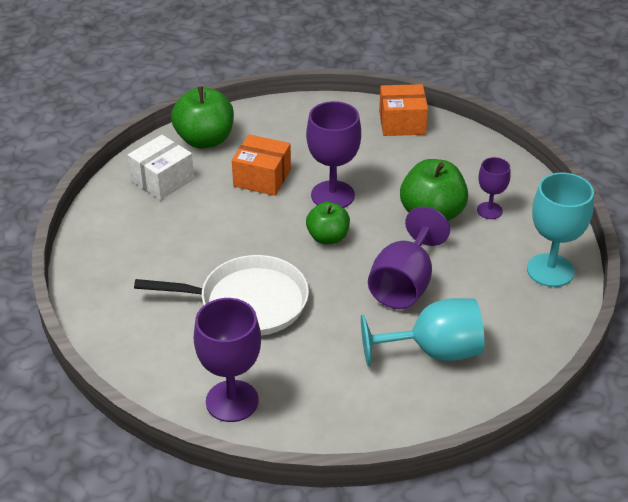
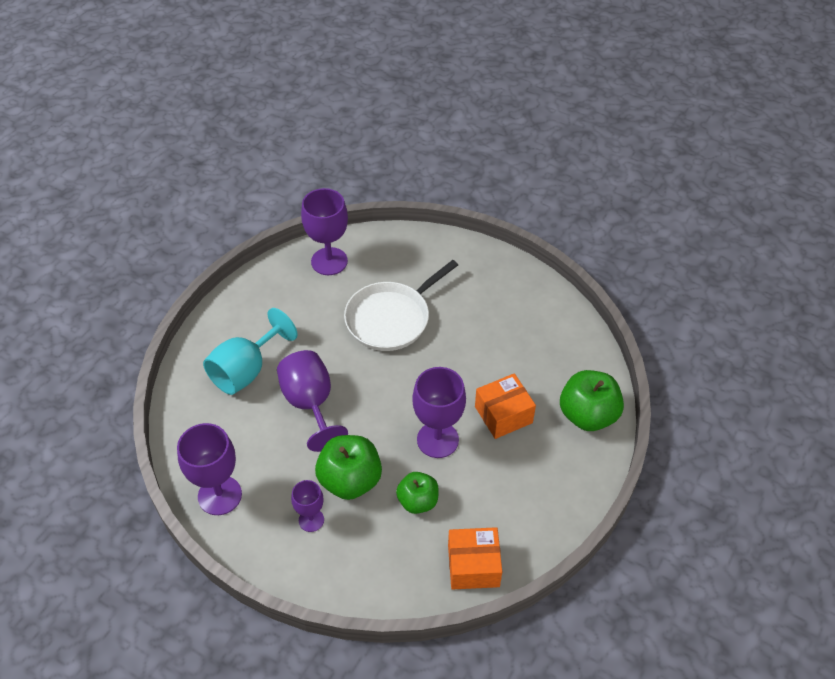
camera: 135 degrees right, 10 degrees up
(162, 180) = (562, 358): white box -> none
(328, 237) = (399, 401): green apple -> green apple (418, 501)
(402, 123) = (473, 566): orange box -> orange box turned 45 degrees clockwise
(550, 270) = (220, 495): turquoise goblet -> purple goblet

